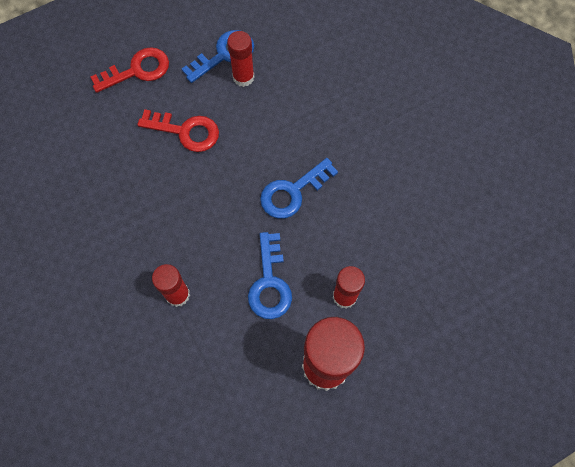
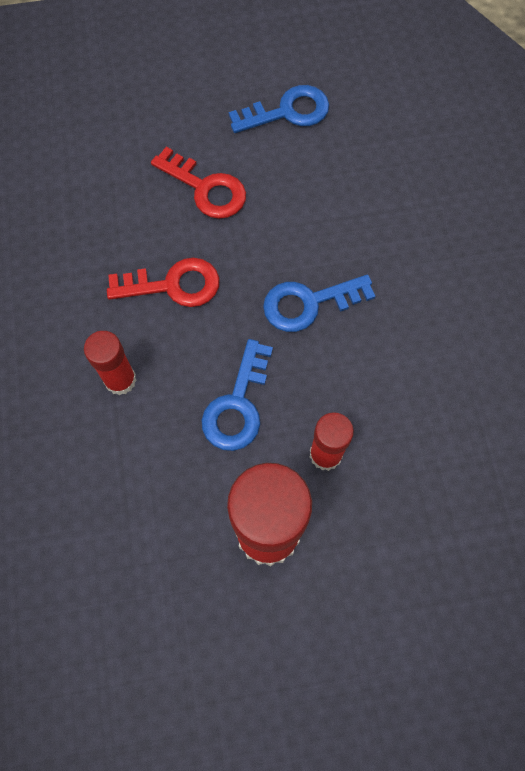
camera: 20 degrees right, 0 degrees up
(137, 70) = (176, 99): red key -> red key (173, 285)
(243, 77) = (300, 146): red glue stick -> none

